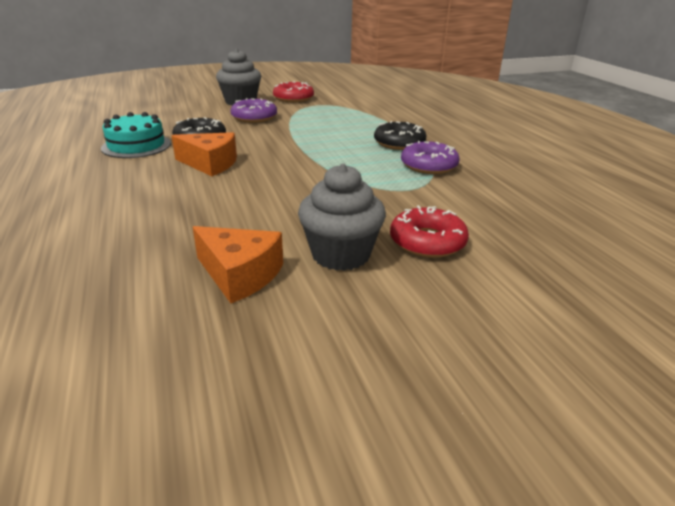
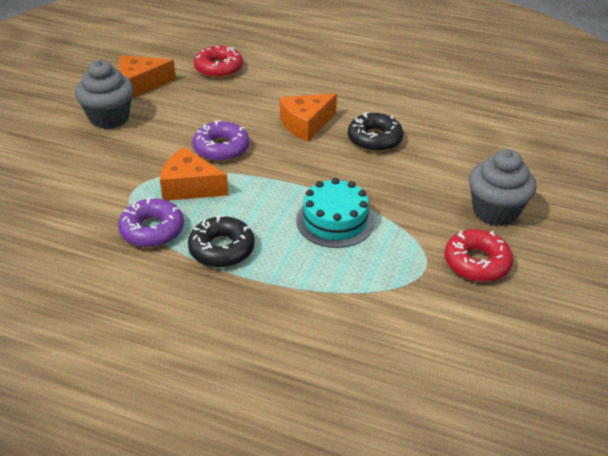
camera: 130 degrees right, 10 degrees up
(136, 146) = (391, 106): turquoise cake -> turquoise cake (335, 221)
(254, 117) = (415, 194): purple donut -> purple donut (221, 148)
(366, 172) = (190, 187): none -> orange cheese
(427, 242) = (71, 152): red donut -> red donut (218, 68)

